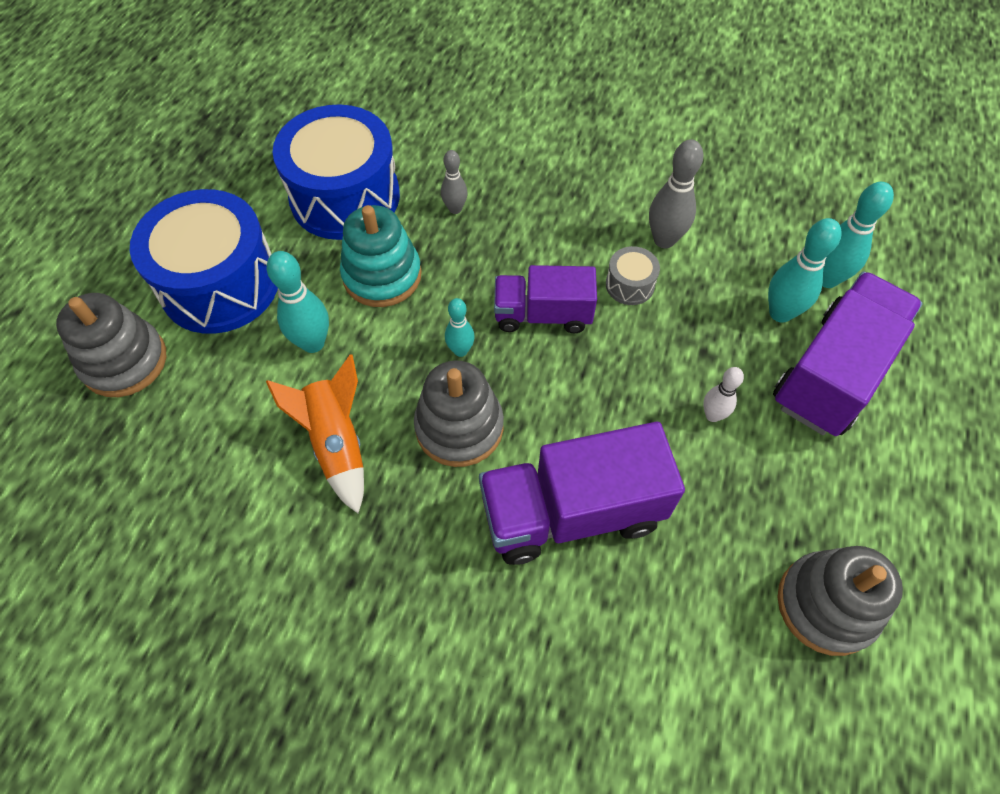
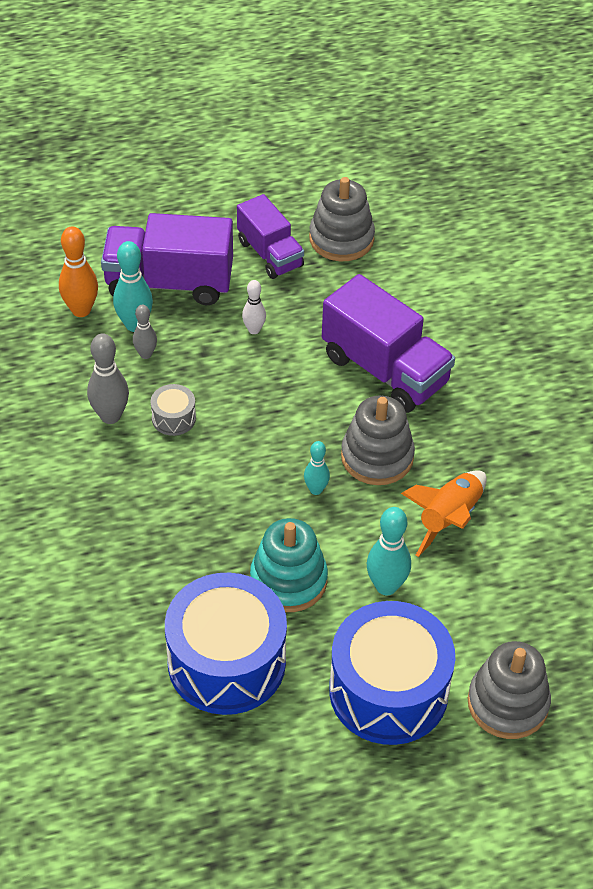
camera: 125 degrees left, 10 degrees down
(455, 209) = (179, 570): grey bowling pin -> grey bowling pin (146, 354)
(542, 315) = (244, 457): purple truck -> purple truck (270, 254)
(826, 279) = (81, 310): turquoise bowling pin -> orange bowling pin

